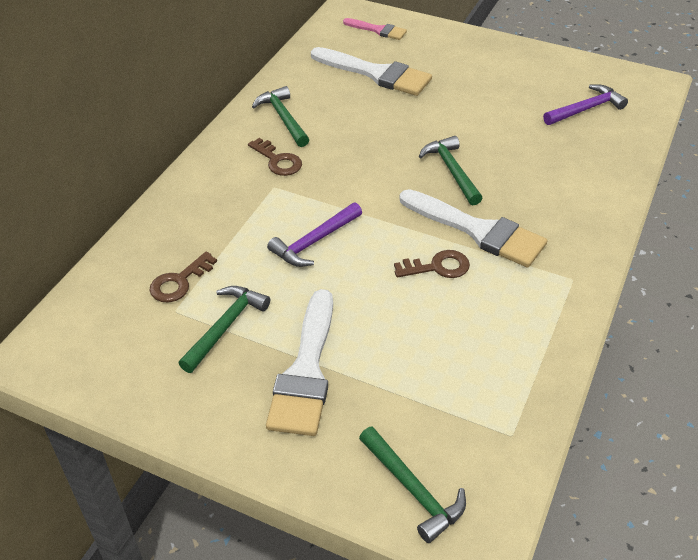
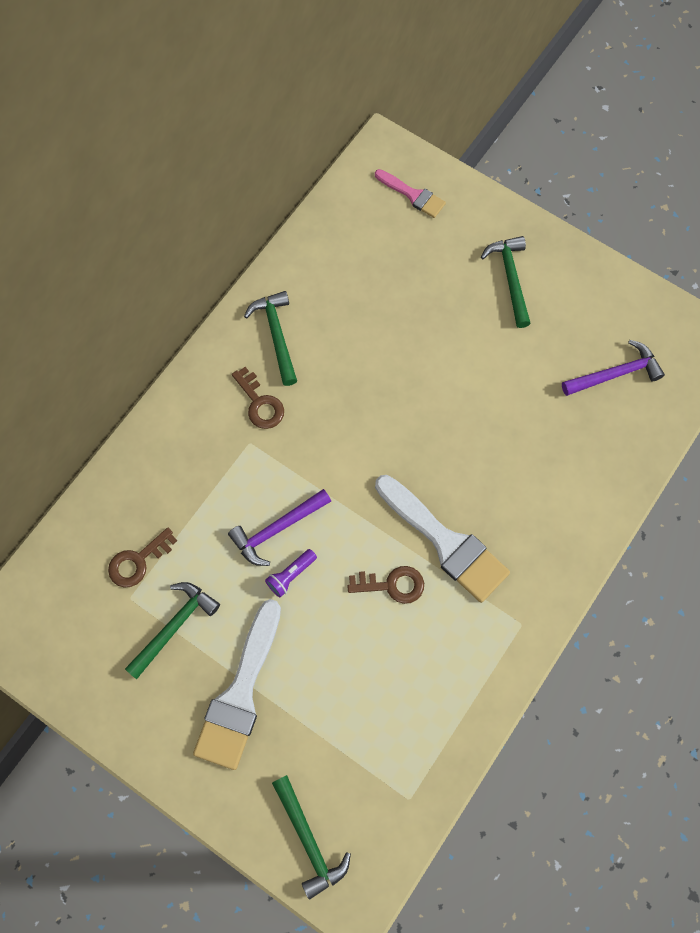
camera: 10 degrees right, 25 degrees up
(336, 272) = (291, 575): none -> purple flashlight
(376, 74) = (394, 275): white brush -> none
(451, 171) = (440, 449): green hammer -> green hammer (510, 278)

